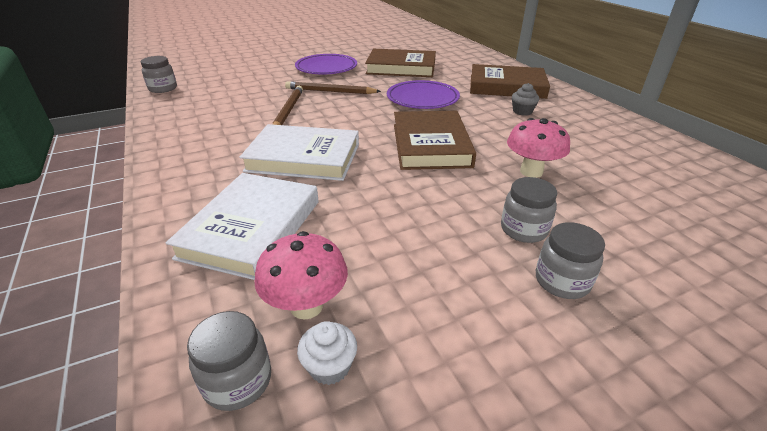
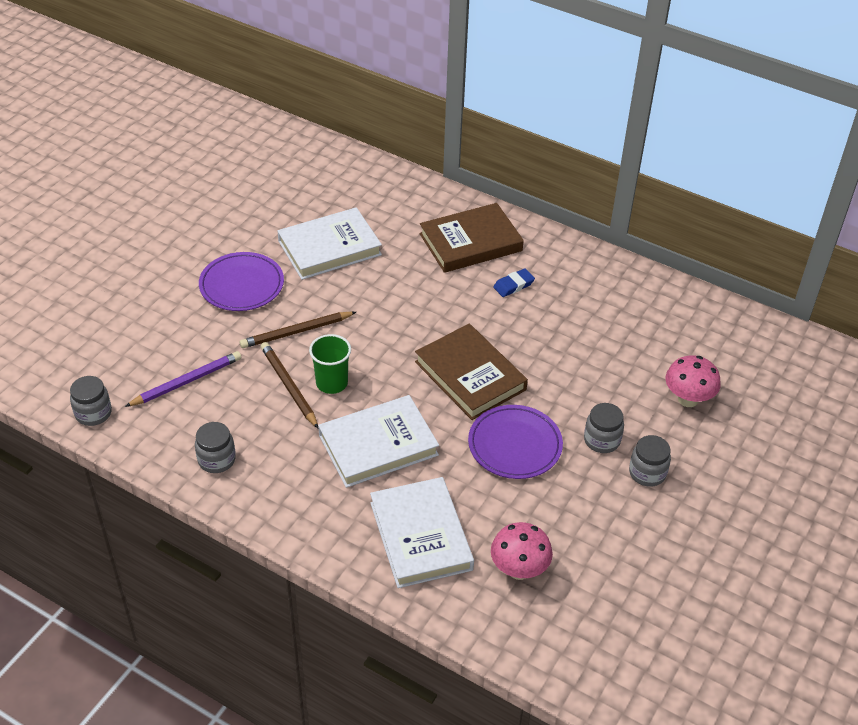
camera: 35 degrees left, 10 degrees up
(232, 92) = (186, 381): none -> purple pencil
(238, 381) = (527, 628): grey jar -> grey jar (216, 460)
(318, 117) = (332, 383): none -> green cup
(329, 366) = (565, 594): white cupcake -> none
(401, 67) = (329, 248): brown book -> white book
(422, 98) = (404, 303): purple plate -> purple plate (515, 445)
(522, 111) = (513, 285): grey cupcake -> blue eraser
(531, 171) = (571, 373): pink mushroom -> pink mushroom (688, 399)

